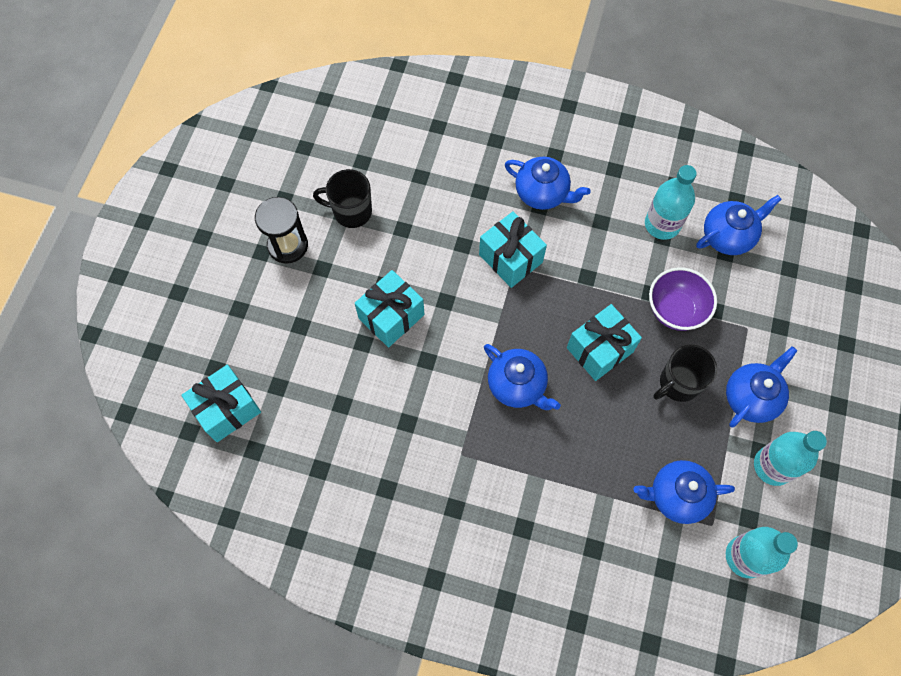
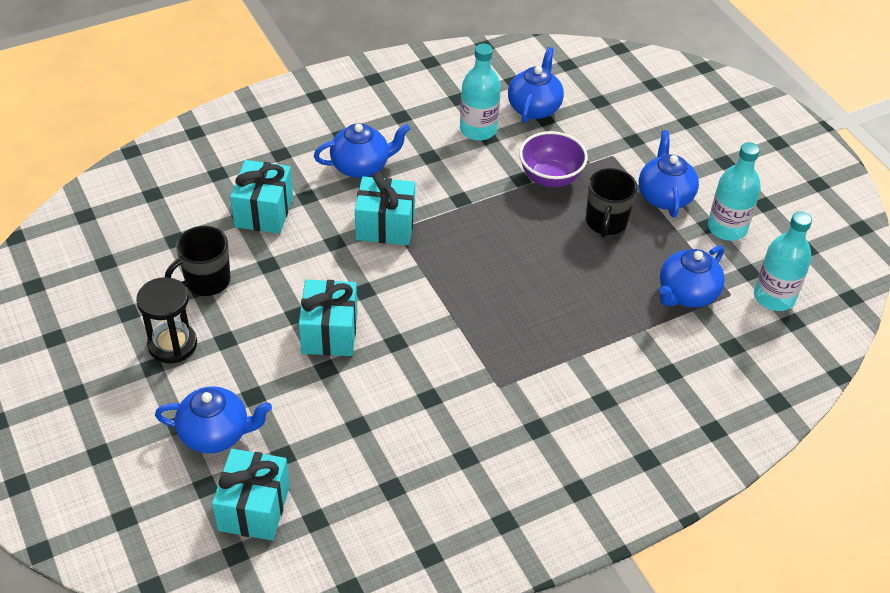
camera: 45 degrees left, 20 degrees down
(517, 385) = (489, 307): blue teapot -> blue teapot (216, 434)
(599, 350) = (524, 240): turquoise gift -> turquoise gift (264, 212)

